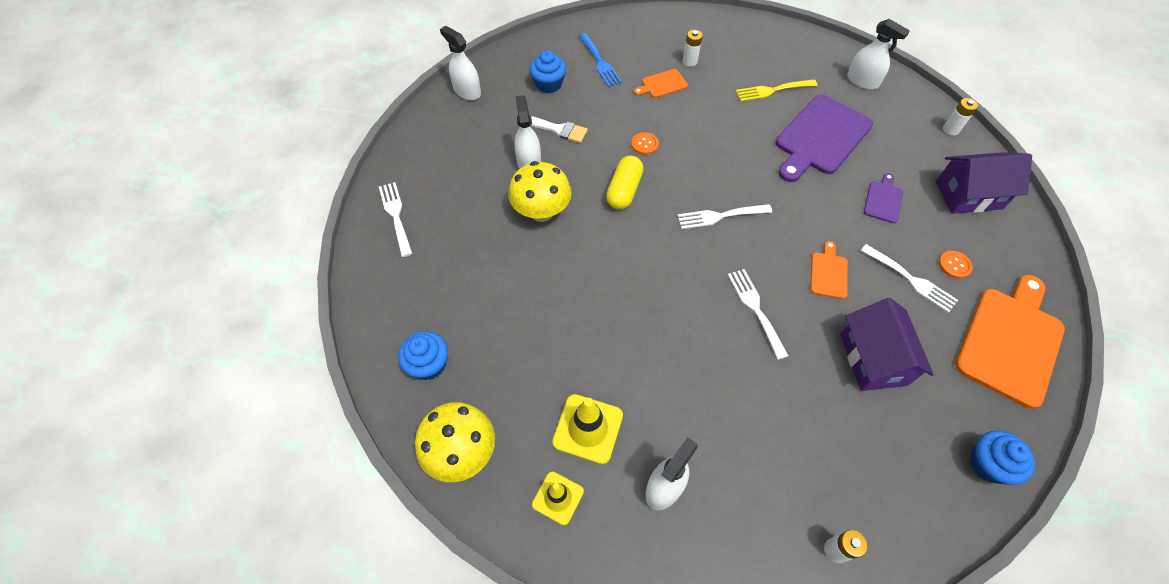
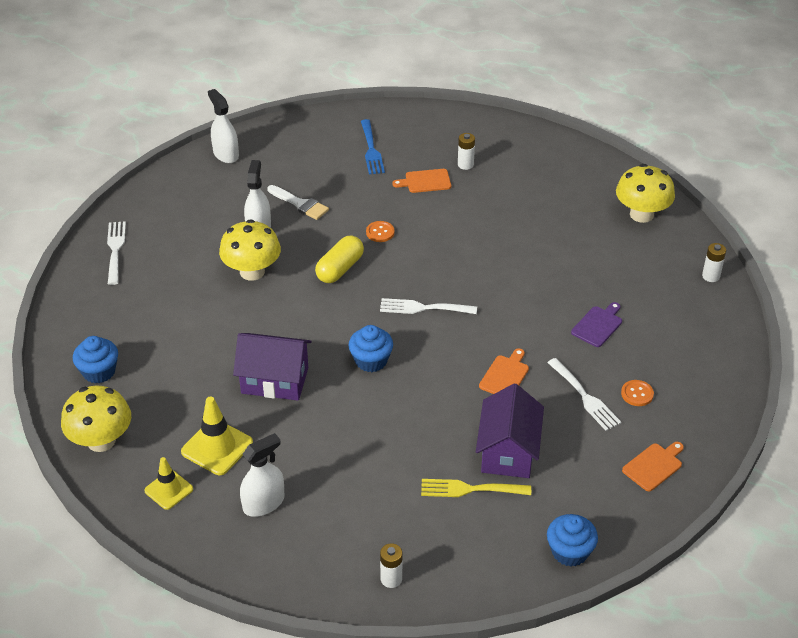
camera: 15 degrees right, 15 degrees down
(548, 84) = (309, 161): blue cupcake -> blue cupcake (371, 361)
(755, 309) = (417, 390): white fork -> none
(772, 90) = (538, 207): yellow fork -> yellow fork (470, 489)
(820, 137) = (565, 258): purple cutting board -> none
(862, 81) = (641, 214): white spray bottle -> yellow mushroom
(968, 195) = (691, 338): purple house -> purple house (275, 380)
(1010, 341) = (654, 466): orange cutting board -> orange cutting board, size x0.47

